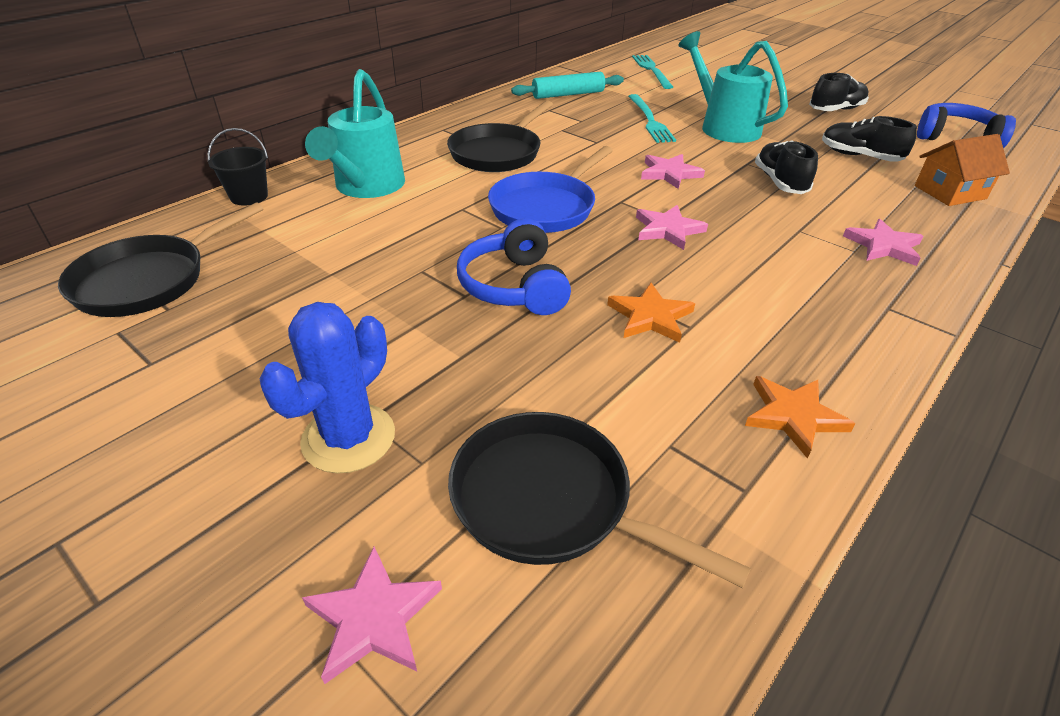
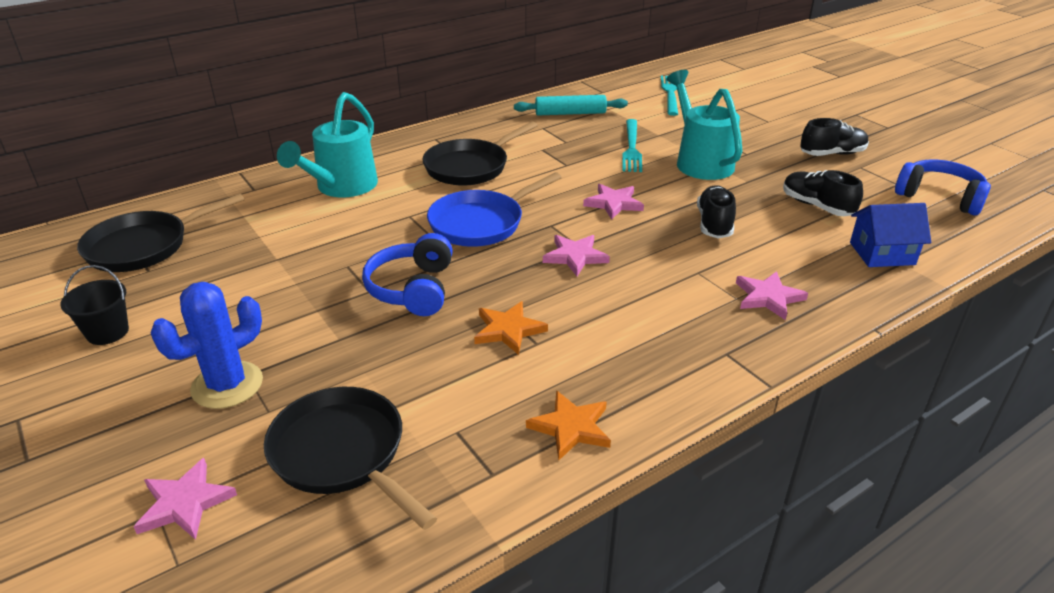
camera: 15 degrees right, 5 degrees down
(249, 196) = (246, 185): black bucket -> black bucket (107, 332)
(949, 192) = (882, 253): orange house -> blue house

